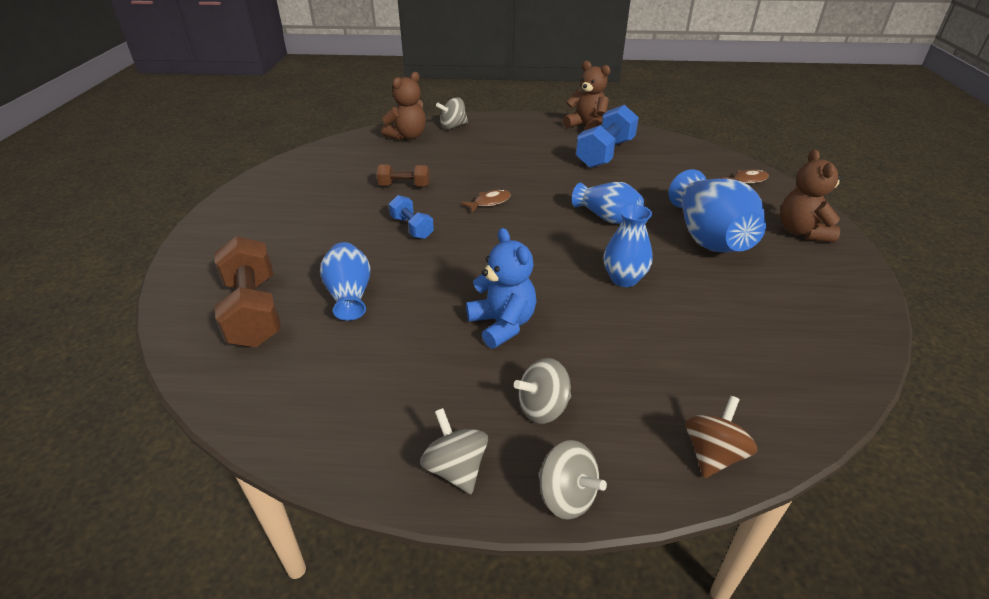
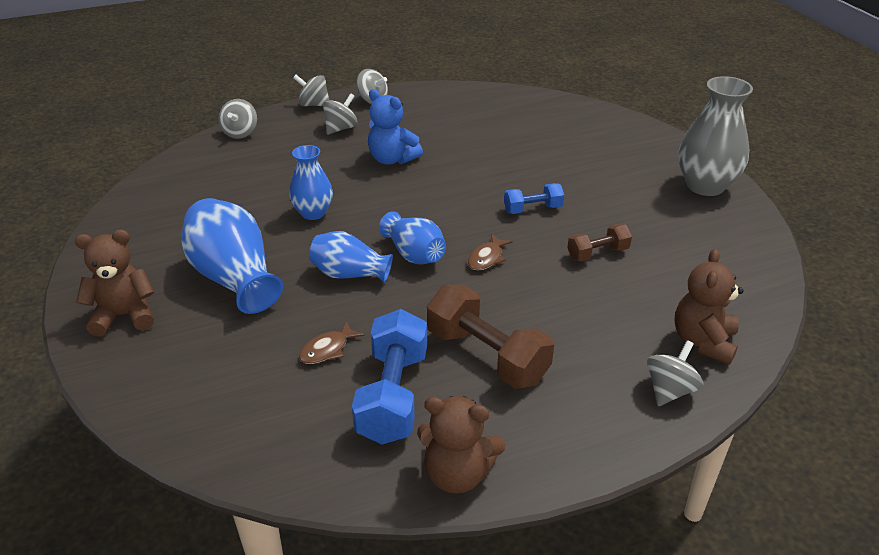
camera: 155 degrees right, 0 degrees up
(243, 208) = (705, 186): none -> grey vase
(254, 311) = (564, 126): brown dumbbell -> brown dumbbell (487, 356)
(349, 295) = (516, 149): blue vase -> blue vase (414, 254)
(412, 227) = (532, 209): blue dumbbell -> blue dumbbell turned 45 degrees counterclockwise
(713, 454) = (240, 133): brown spinning top -> grey spinning top
(747, 180) = (171, 396): brown fish -> brown fish (327, 349)
(802, 232) = (124, 316): brown teddy bear -> brown teddy bear turned 75 degrees counterclockwise

